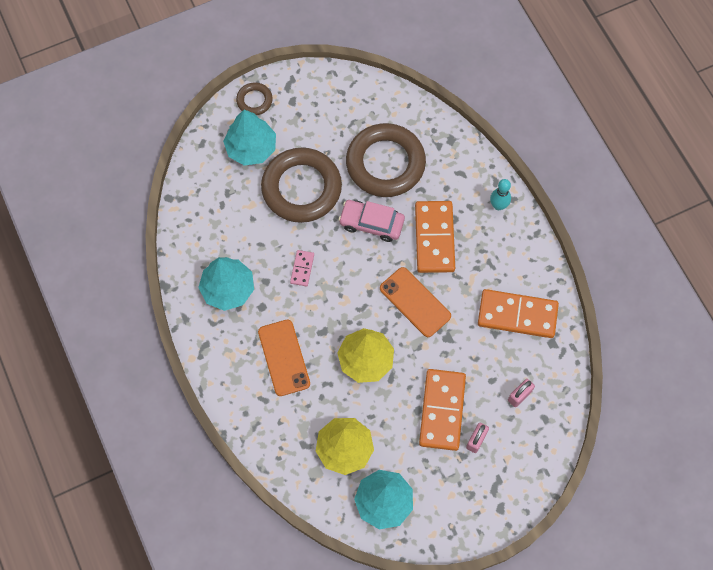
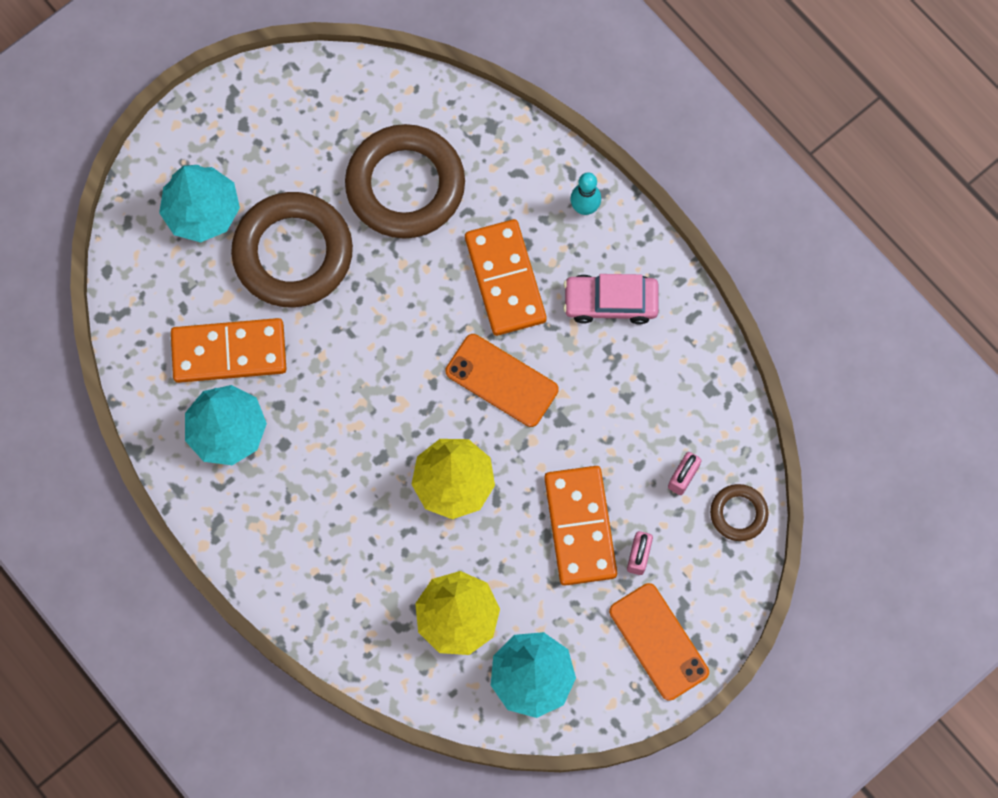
camera: 15 degrees left, 5 degrees up
(254, 100) = (187, 138): brown ring -> brown ring (738, 513)
(284, 357) = (336, 510): orange phone -> orange phone (658, 641)
(302, 269) = (326, 373): pink domino -> none
(371, 223) = (409, 280): pink car -> pink car (610, 302)
(517, 315) = (651, 362): orange domino -> orange domino (229, 352)

